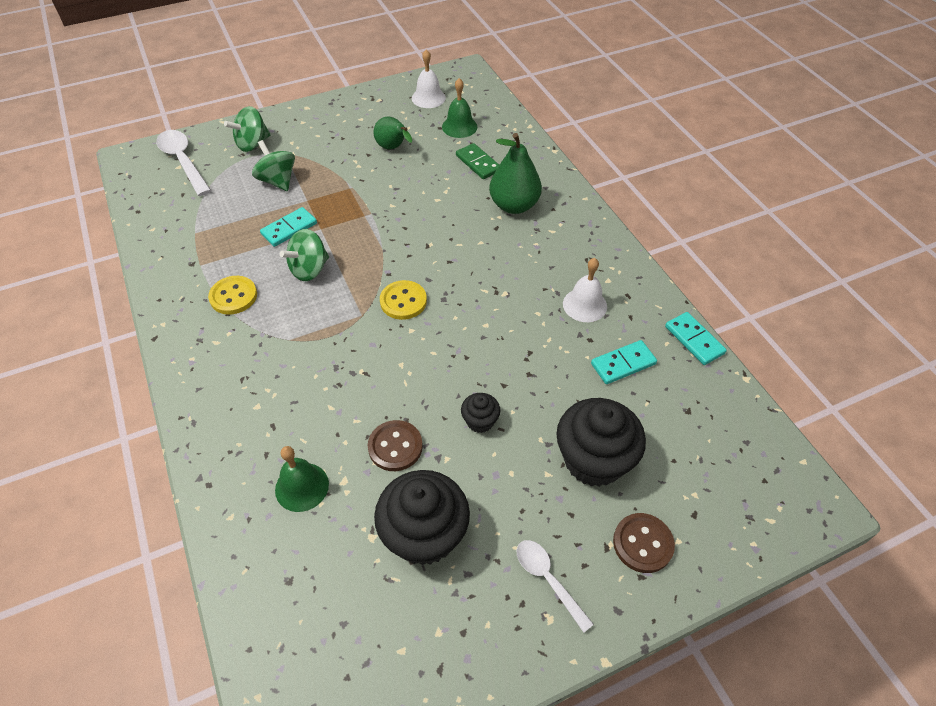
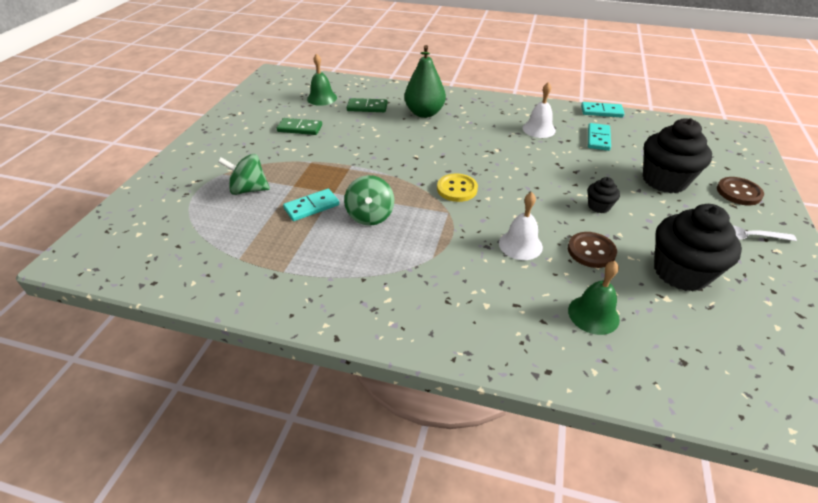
camera: 50 degrees left, 10 degrees down
(183, 161) = (137, 228): white spoon -> none
(233, 296) = (347, 267): yellow button -> none
(252, 144) = (183, 183): green spinning top -> none
(289, 229) = (311, 207): turquoise domino -> turquoise domino turned 60 degrees clockwise
(393, 148) = (300, 128): green pear -> green domino
(428, 98) = (273, 95): white bell -> white bell (520, 245)

